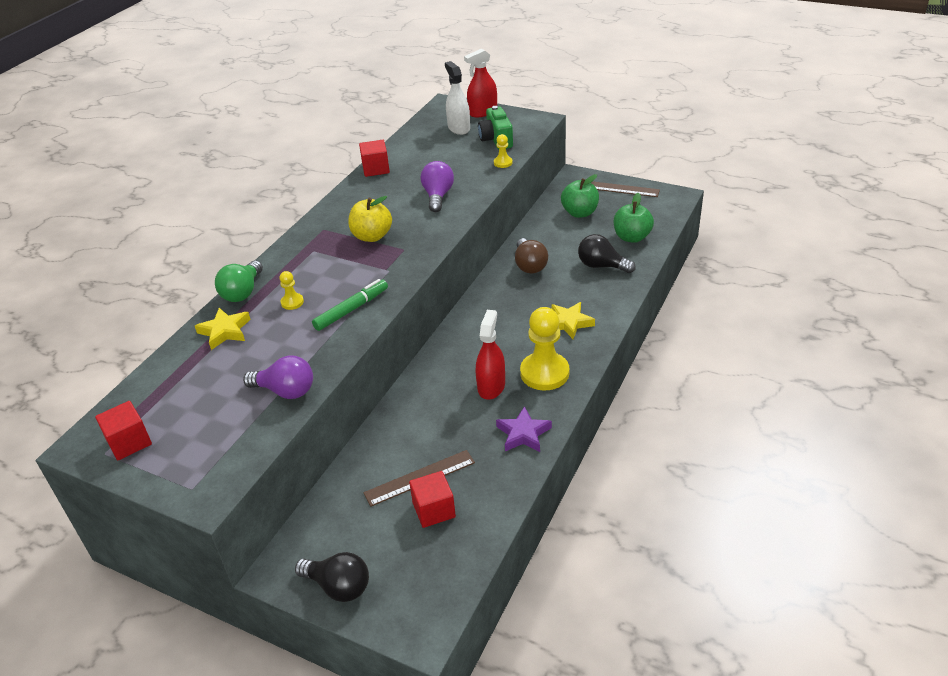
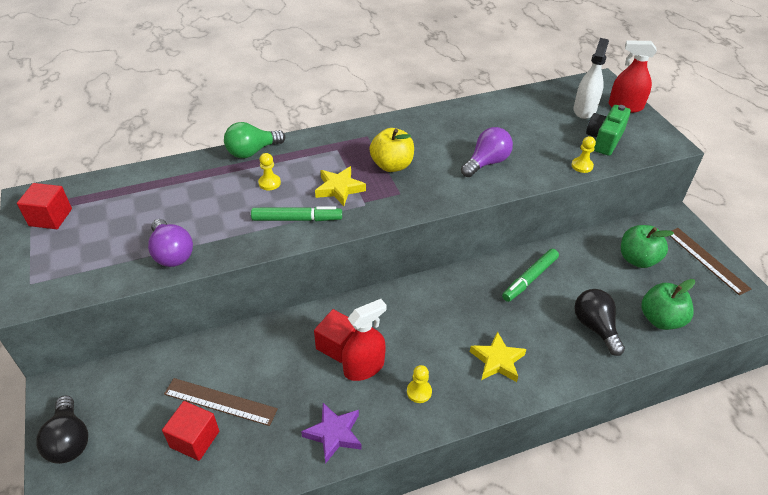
camera: 40 degrees right, 5 degrees up
(225, 331) = (203, 175): yellow star -> yellow star (339, 189)
(376, 169) = (470, 108): red cube -> red cube (337, 345)
(529, 265) = (530, 279): brown light bulb -> green marker
(544, 373) = (419, 392): yellow pawn -> yellow pawn, size x0.46

